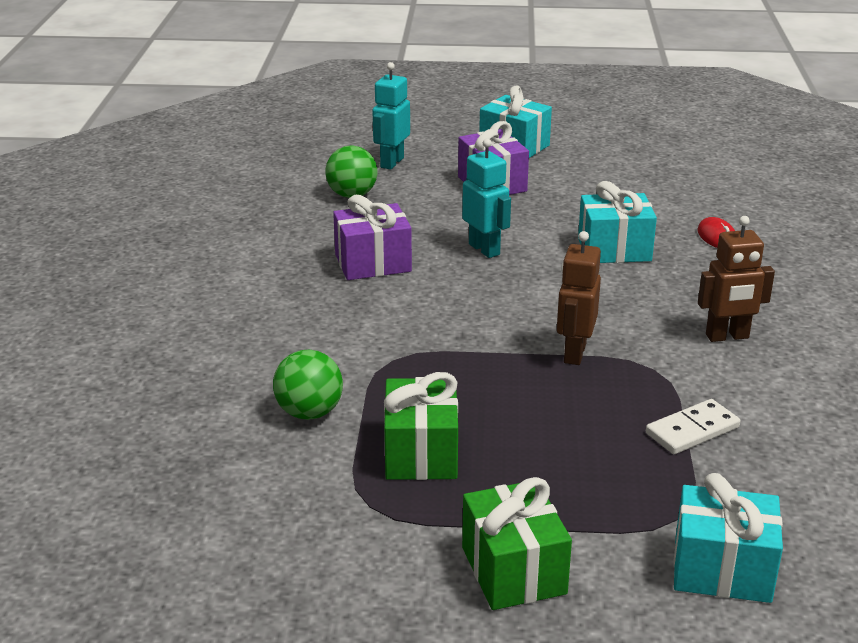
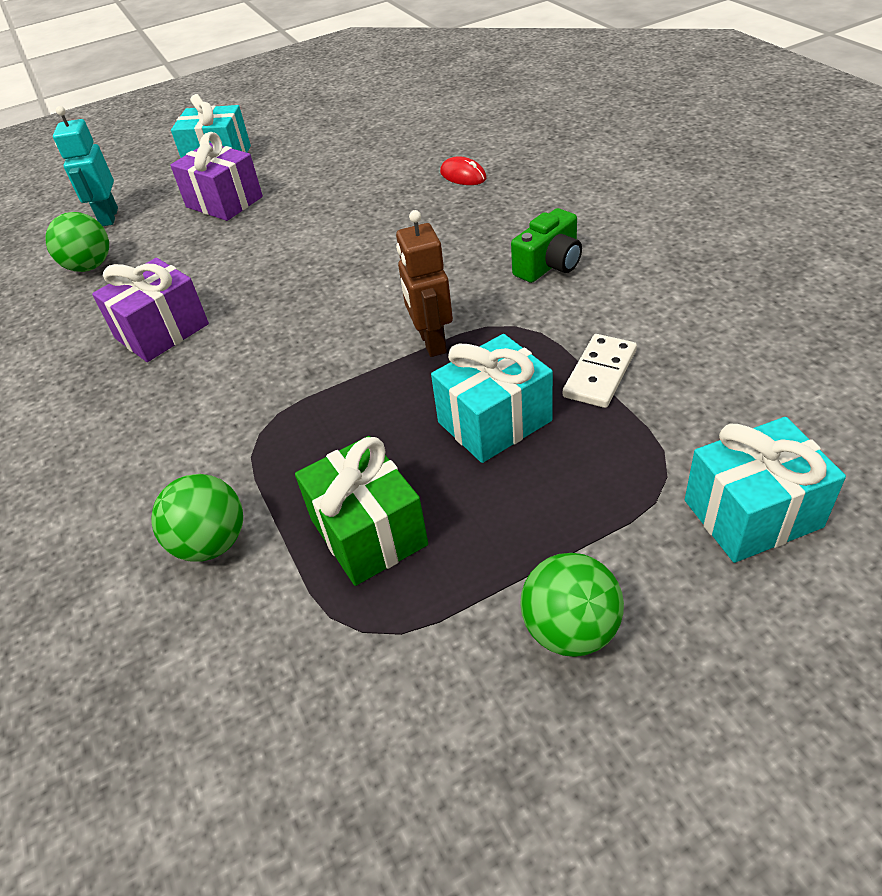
camera: 25 degrees left, 15 degrees up
(484, 249) = (265, 270): turquoise robot -> none
(513, 570) = (570, 629): green gift -> green ball
(614, 249) = (385, 222): turquoise gift -> turquoise gift (494, 421)
(727, 336) = (549, 265): brown robot -> green camera

